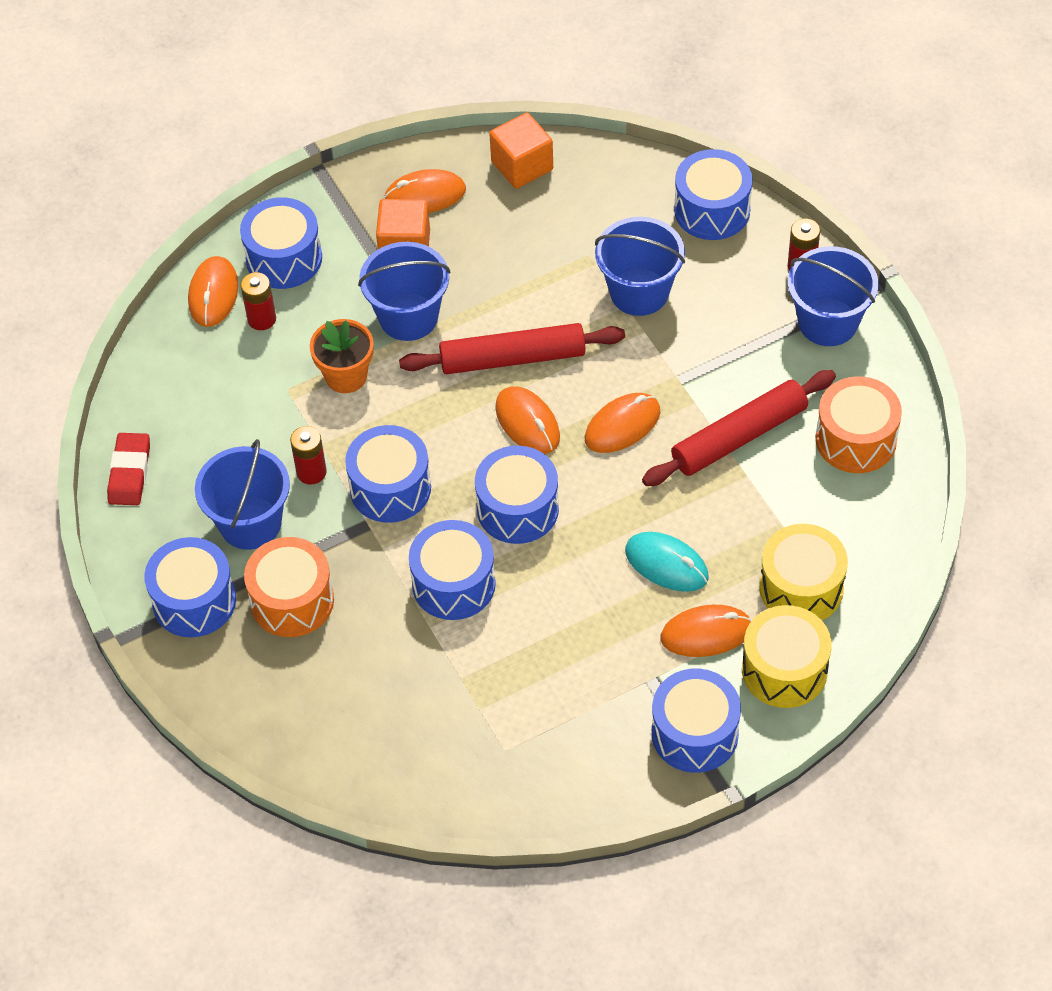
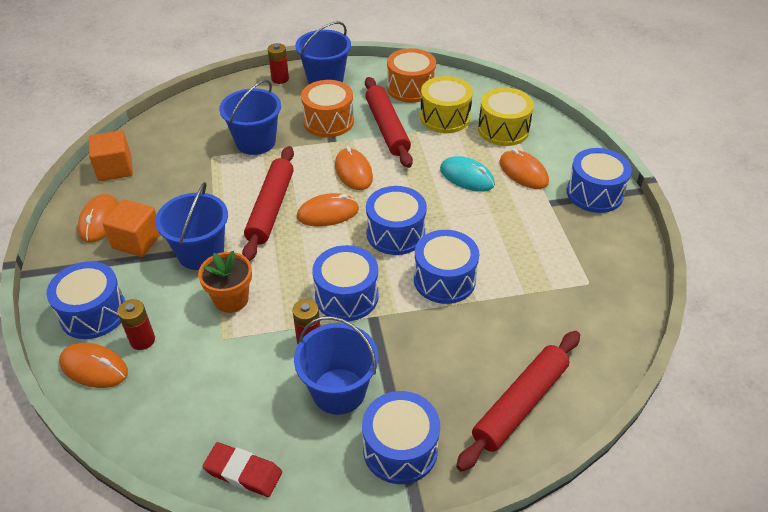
camera: 75 degrees left, 10 degrees down
(286, 703) = (520, 404): none -> red rolling pin
(292, 600) = (424, 379): orange drum -> orange drum (328, 121)
(666, 564) = (467, 177): turquoise mouse -> turquoise mouse turned 75 degrees clockwise
(706, 633) = (523, 172): orange mouse -> orange mouse turned 45 degrees counterclockwise
(712, 210) = (215, 101): blue drum -> none
(784, 670) = (558, 148): yellow drum -> yellow drum (445, 117)

